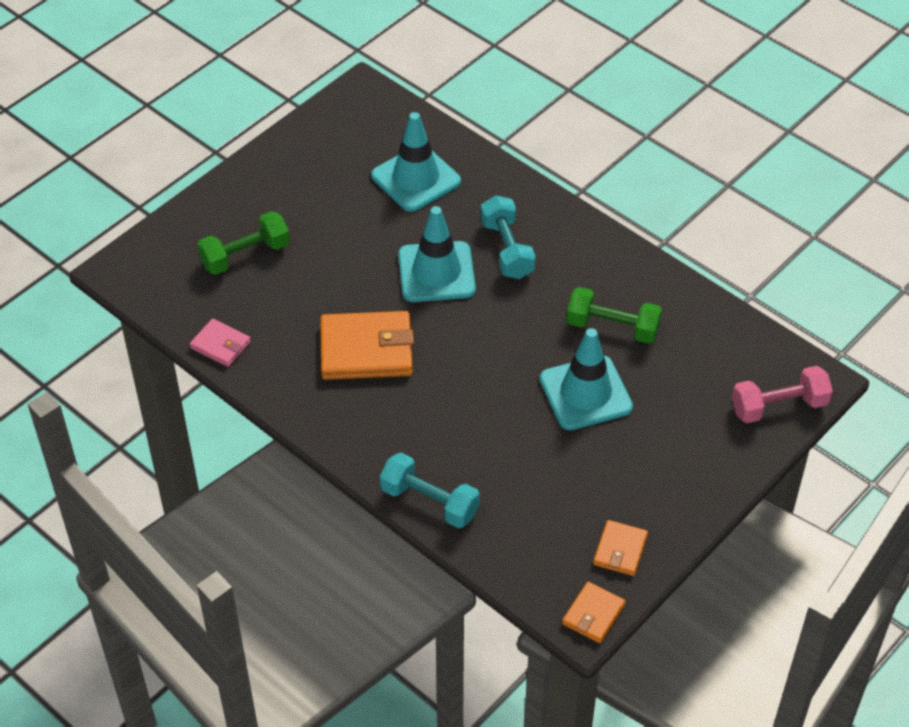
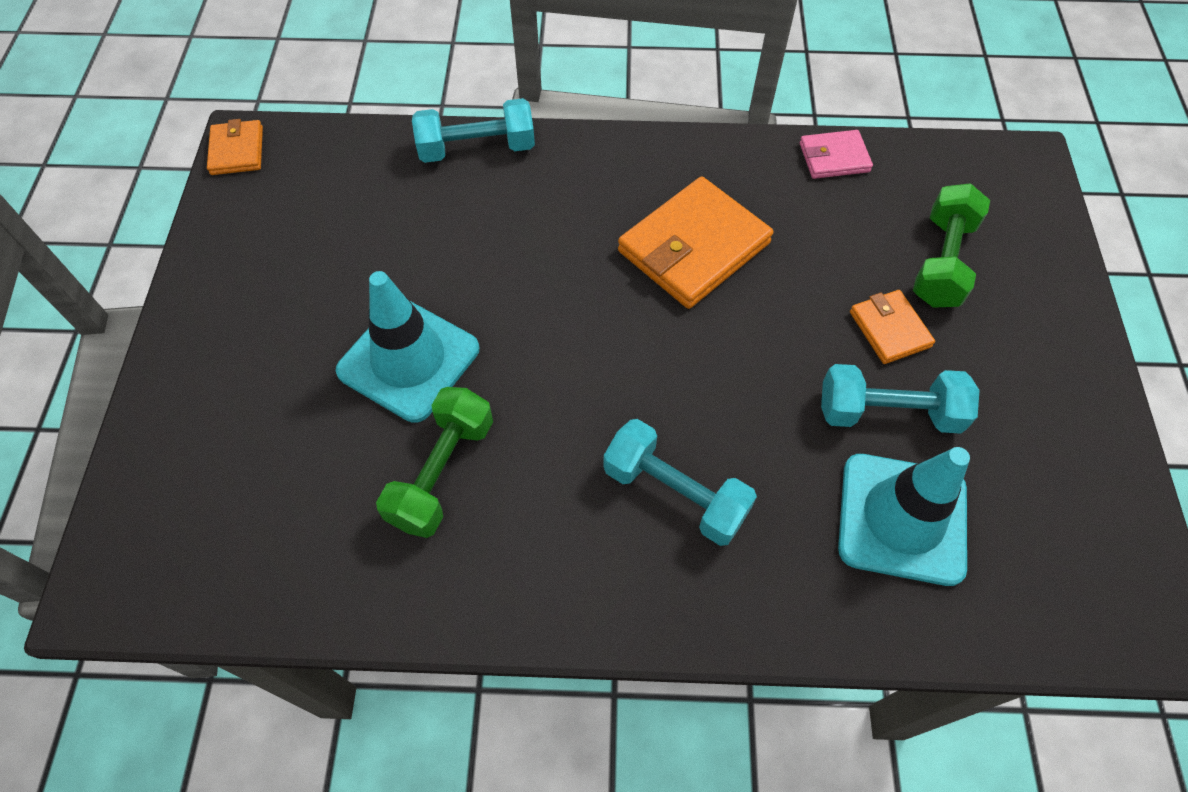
camera: 140 degrees right, 10 degrees up
(367, 215) = (888, 412): none -> turquoise dumbbell
(436, 272) = (723, 394): turquoise traffic cone -> none
(612, 327) = (442, 472): green dumbbell -> green dumbbell turned 45 degrees counterclockwise
(620, 550) = (248, 219): orange wallet -> orange wallet (889, 329)
(779, 406) = (144, 508): pink dumbbell -> none

